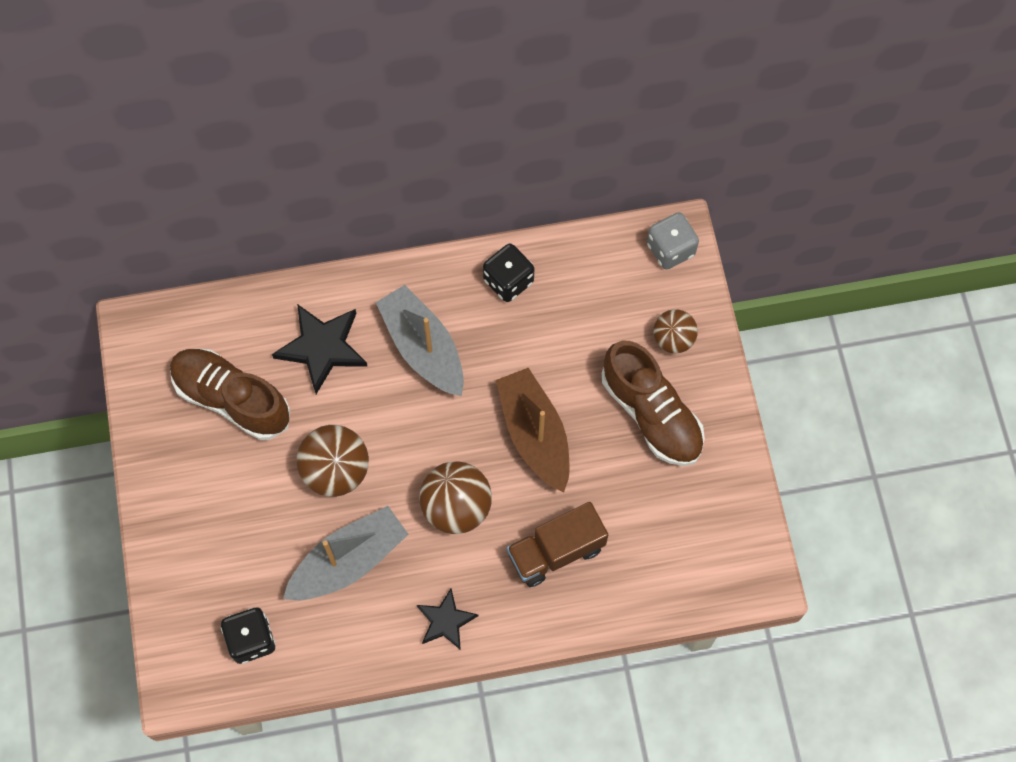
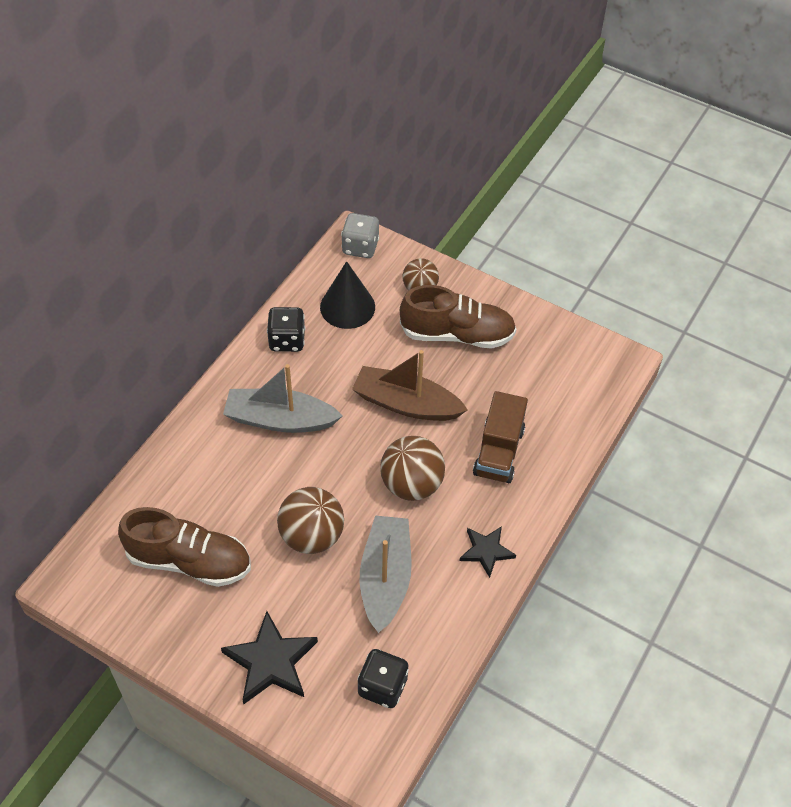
camera: 50 degrees left, 15 degrees down
(232, 399) = (189, 561): brown shoe -> brown shoe turned 150 degrees counterclockwise
(322, 348) = (214, 477): black star -> black star (270, 661)
(592, 297) = (347, 307): none -> black cone

